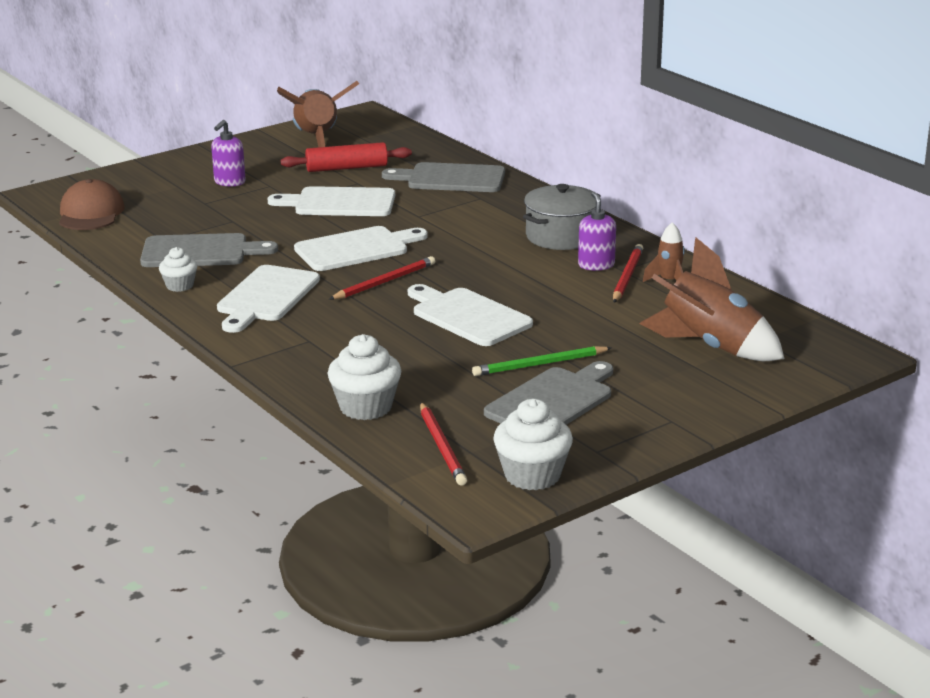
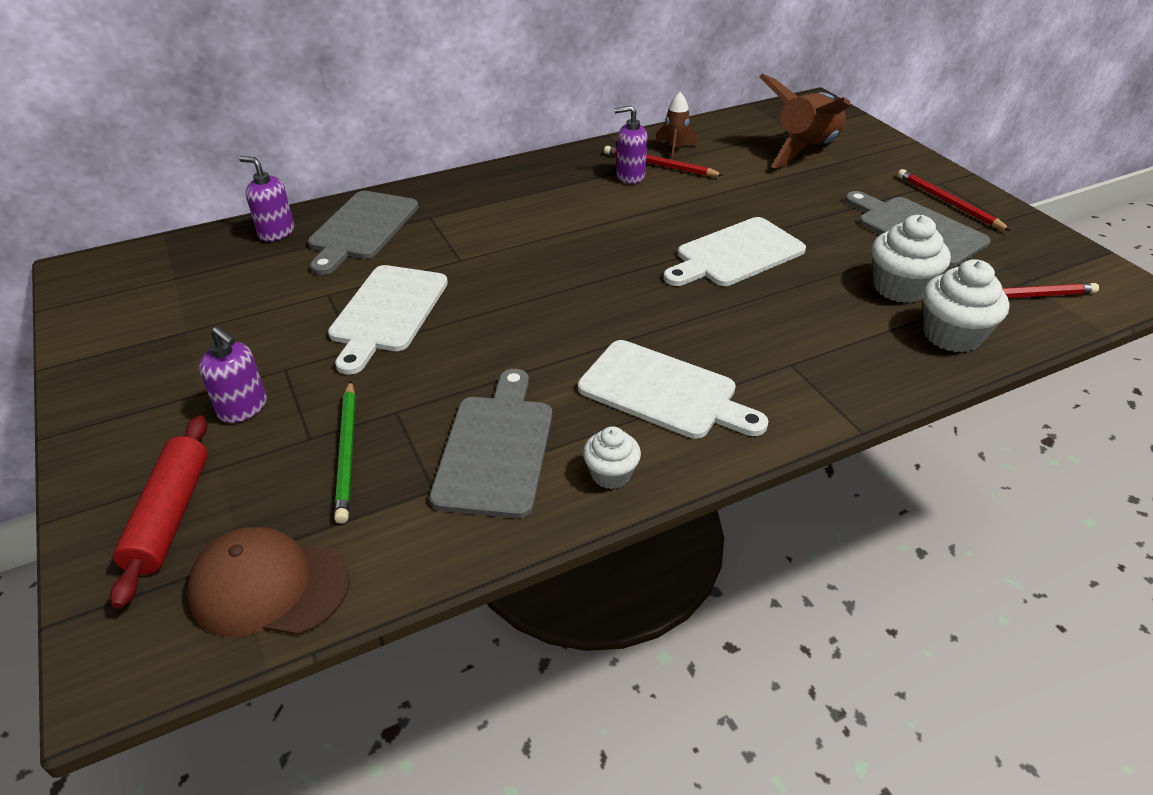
camera: 80 degrees left, 15 degrees up
(317, 140) = (143, 316): brown rocket -> none
(347, 168) = (270, 298): red rolling pin -> red rolling pin (171, 516)
(356, 249) = (538, 311): white cutting board -> none
(384, 282) = (640, 298): red pencil -> red pencil (948, 202)
(434, 154) = (276, 232): none -> purple soap dispenser
(532, 475) = (1059, 255): white cupcake -> white cupcake (899, 288)
(539, 364) = (844, 228): green pencil -> green pencil (347, 452)
(561, 236) = (556, 184): grey pot -> none

